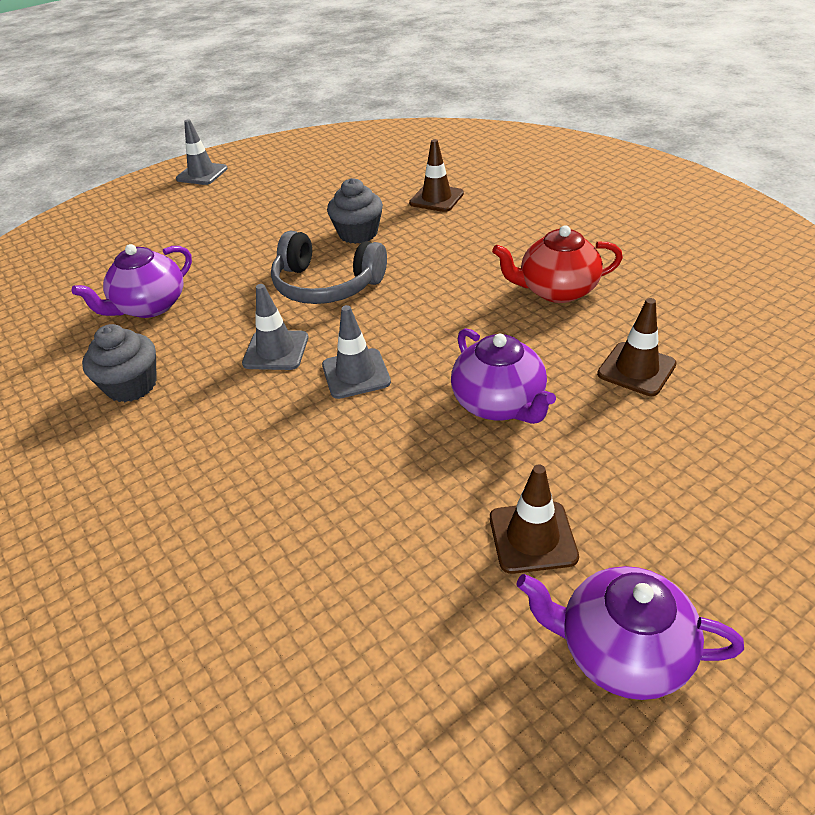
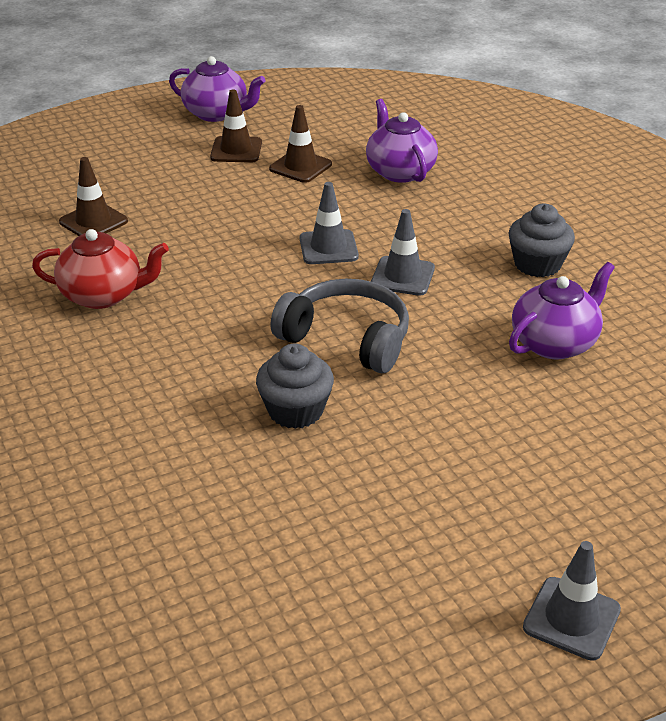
camera: 175 degrees left, 5 degrees down
(436, 198) = (162, 459): brown traffic cone -> brown traffic cone (300, 167)
(499, 404) = (217, 213): purple teapot -> purple teapot (400, 171)

